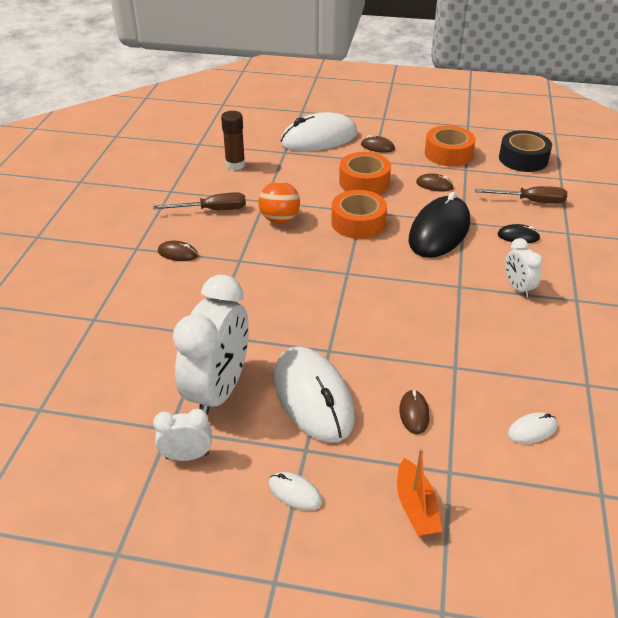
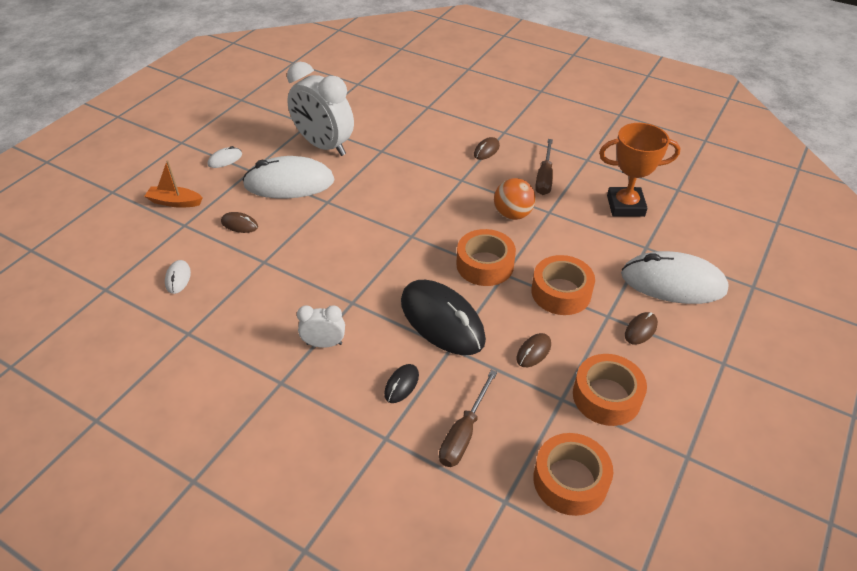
camera: 110 degrees right, 5 degrees up
(187, 456) = (283, 127): white clock -> none
(235, 165) = (625, 206): brown glue stick -> orange trophy
(319, 138) = (673, 282): white mouse -> white mouse turned 75 degrees counterclockwise
(523, 159) = (570, 480): black tape -> orange tape

